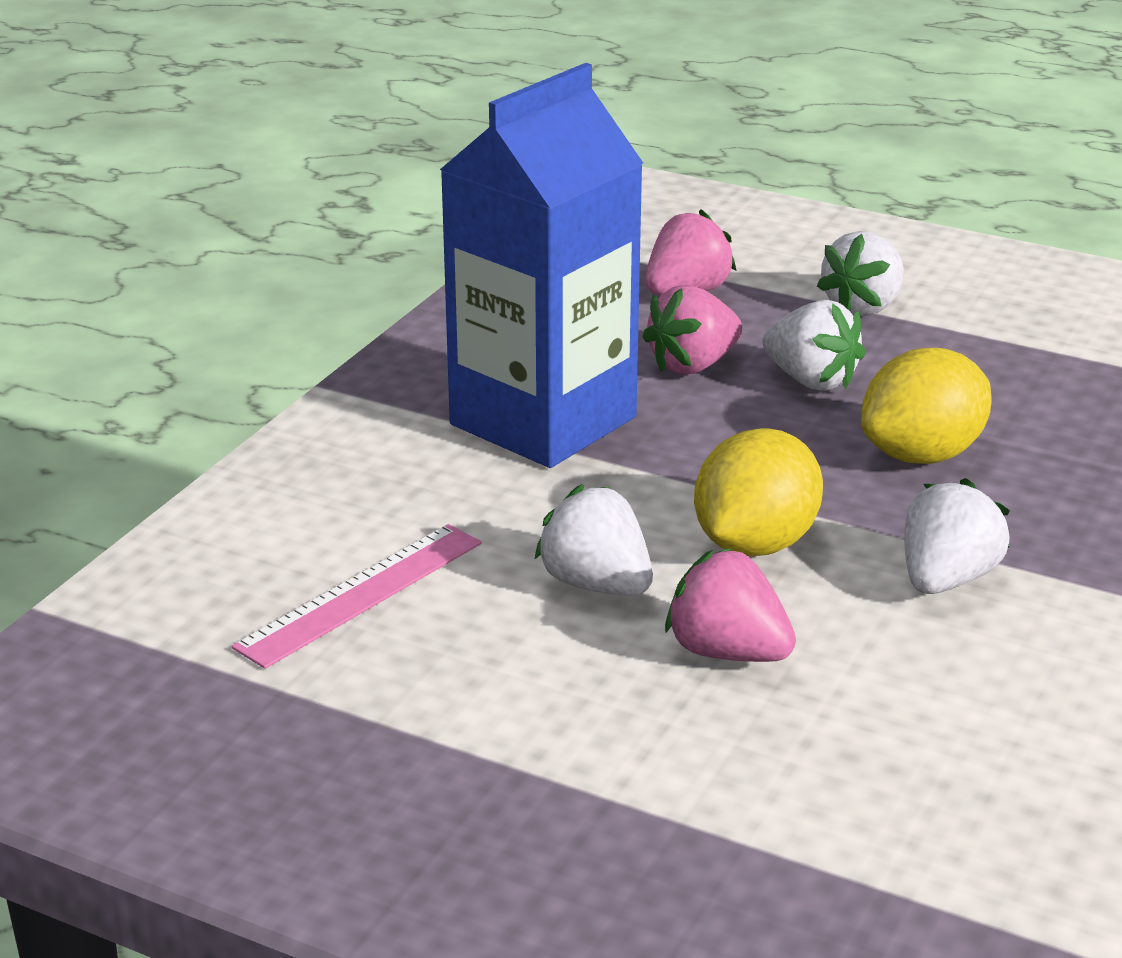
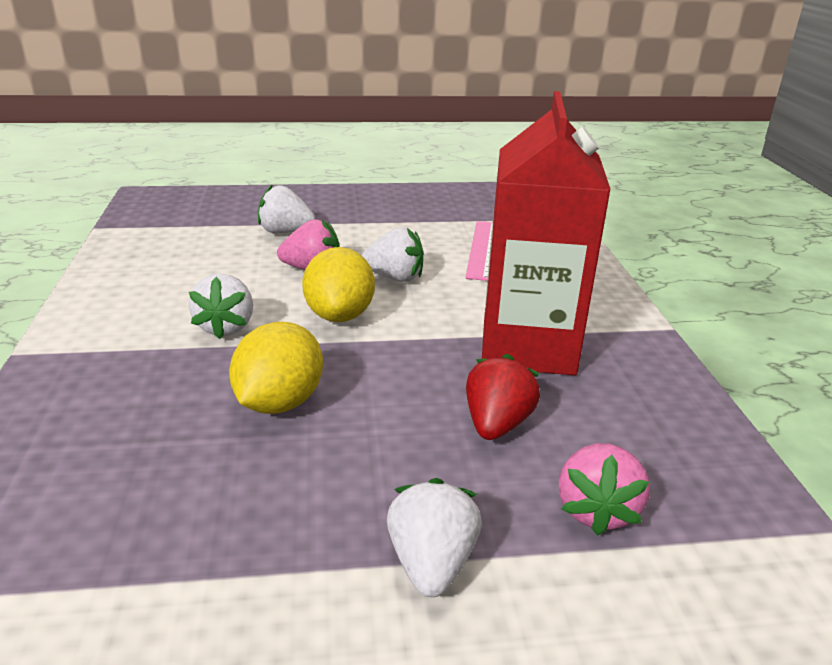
camera: 145 degrees right, 0 degrees up
(543, 421) = (527, 346): blue carton -> red carton
(693, 365) = (497, 424): pink strawberry -> red strawberry
(811, 380) = (402, 442): white strawberry -> white strawberry (285, 232)

